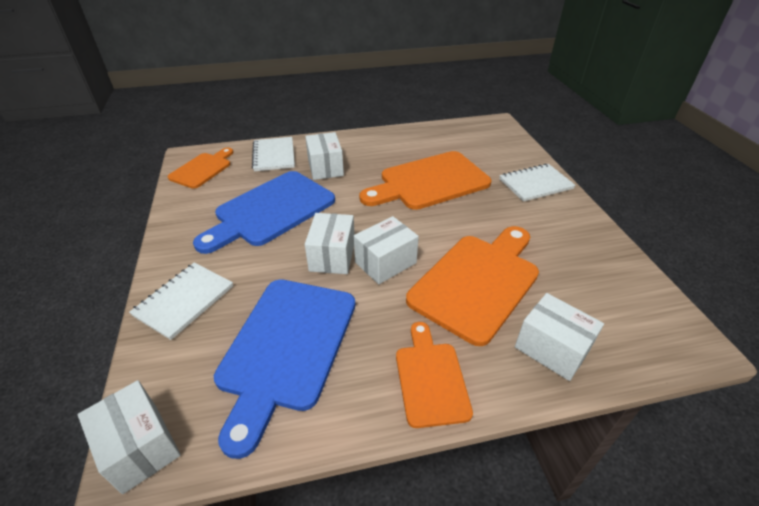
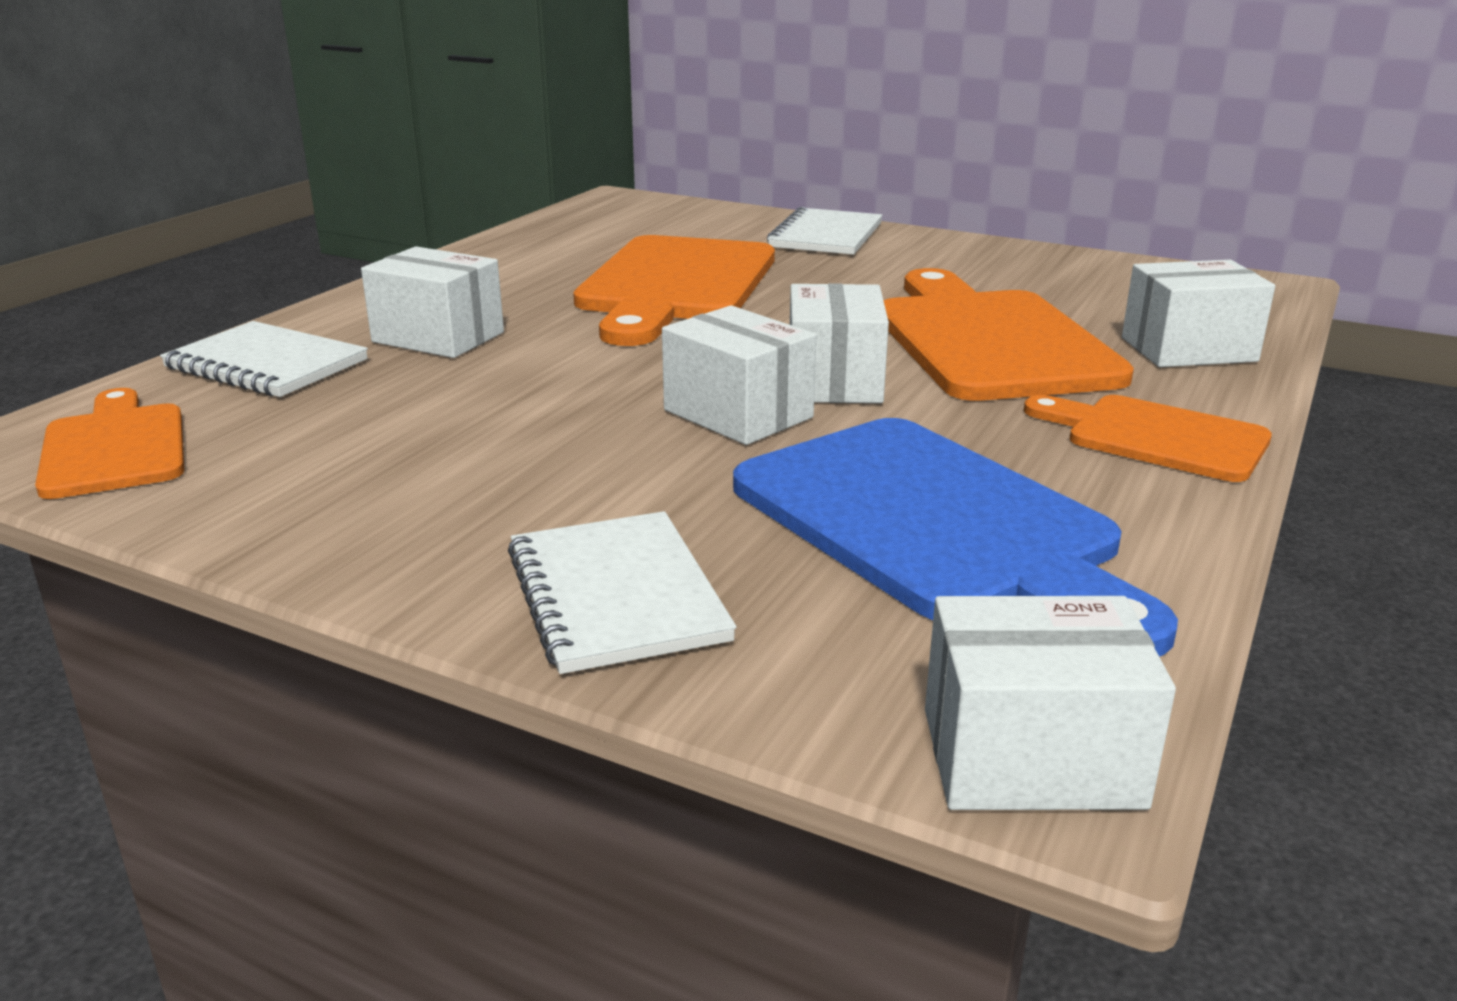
camera: 50 degrees left, 15 degrees down
(271, 210) = (471, 423): blue cutting board -> none

